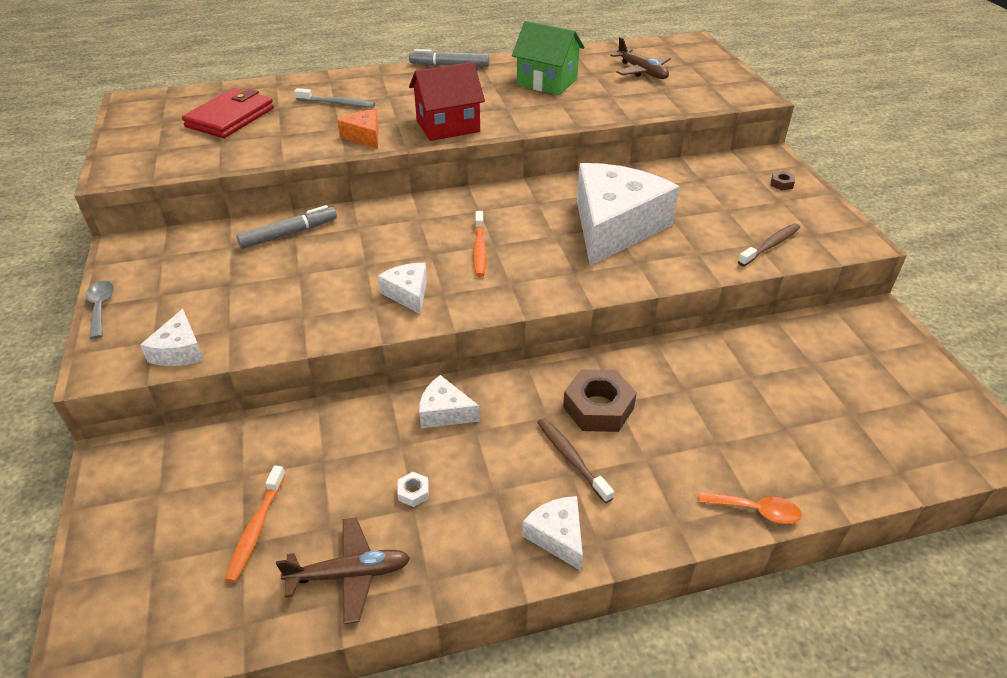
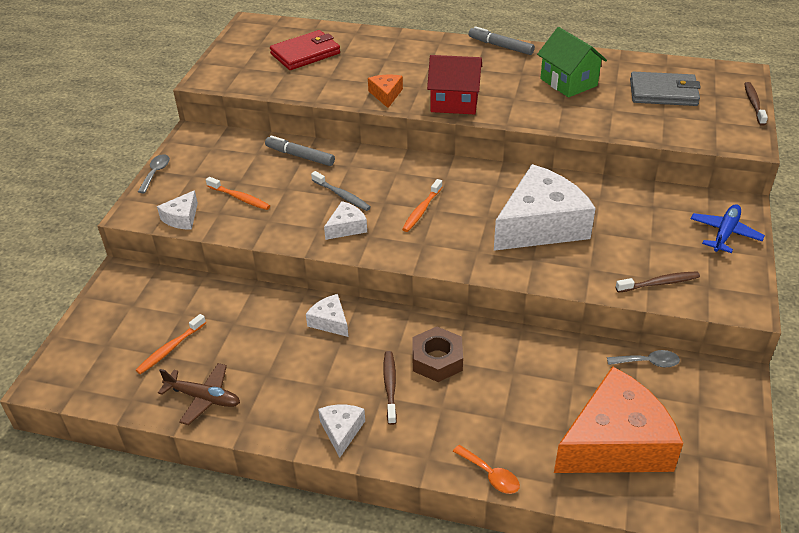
camera: 30 degrees right, 0 degrees up
(244, 302) = (239, 198): none -> orange toothbrush
(289, 234) = (300, 156): grey marker -> grey marker turned 150 degrees counterclockwise
(337, 104) = (387, 61): grey toothbrush -> grey toothbrush (342, 195)
(408, 293) = (346, 227): white cheese -> white cheese turned 45 degrees clockwise
(413, 492) = (273, 365): white nut -> none
(642, 71) = (663, 93): brown plane -> grey wallet
(726, 63) = (754, 104): none -> brown toothbrush
(781, 184) = (725, 233): brown nut -> blue plane
(796, 330) = (648, 362): none -> grey spoon
(838, 420) = (615, 443): none -> orange cheese

